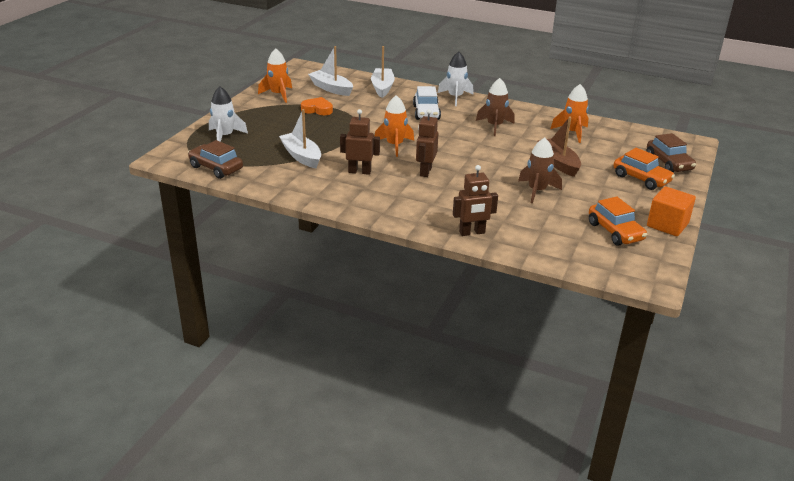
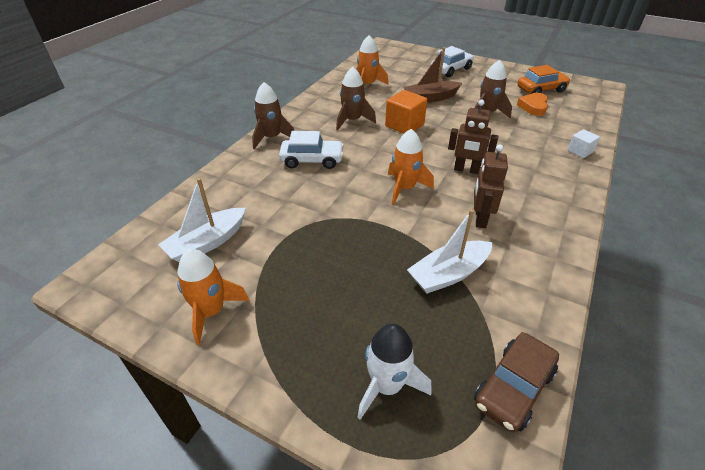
camera: 85 degrees left, 10 degrees up
(317, 109) = (286, 258): orange heart -> orange heart (533, 107)
(382, 88) = (222, 191): white boat -> none
(455, 97) = (271, 138): white rocket -> brown rocket
(472, 232) = (580, 151): brown robot -> white cube
(641, 179) = (451, 70): orange car -> white car
(667, 225) = (520, 71): orange cube -> orange cube (404, 125)
(668, 163) = (422, 57): brown car -> none

